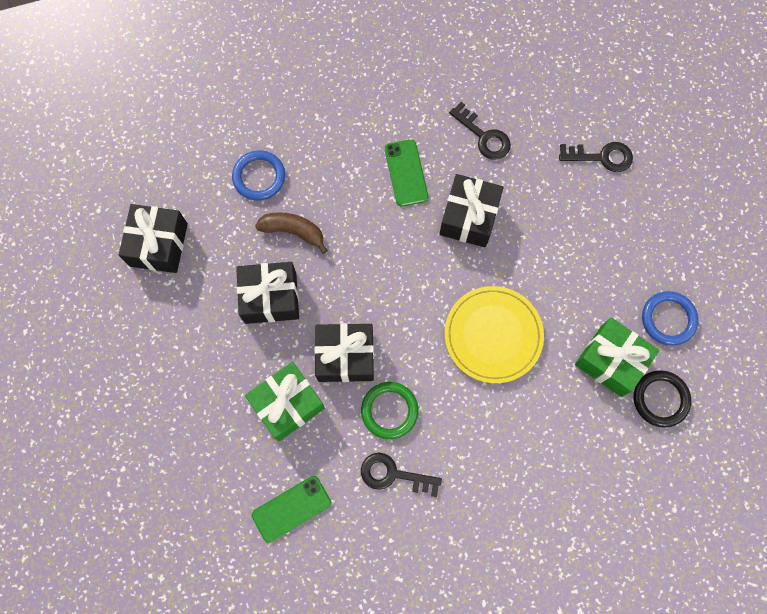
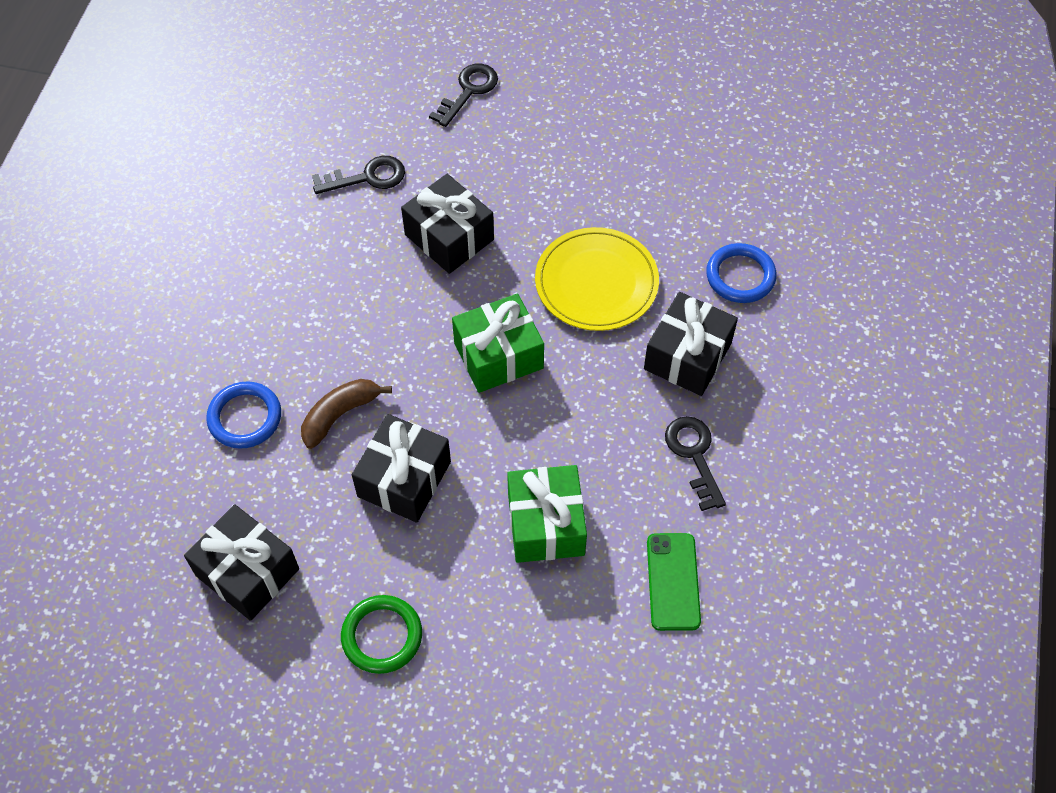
camera: 60 degrees left, 15 degrees down
(345, 356) = (528, 436): black gift -> black gift (687, 356)
(389, 410) = (618, 423): green ring -> green ring (382, 636)
(393, 475) = (694, 455): black key -> black key turned 120 degrees clockwise
(406, 173) = (354, 269): green phone -> none
(611, 361) = (690, 195): green gift -> green gift (498, 355)
(660, 399) = (755, 176): black ring -> none
(668, 319) = (677, 127): blue ring -> blue ring (740, 276)

